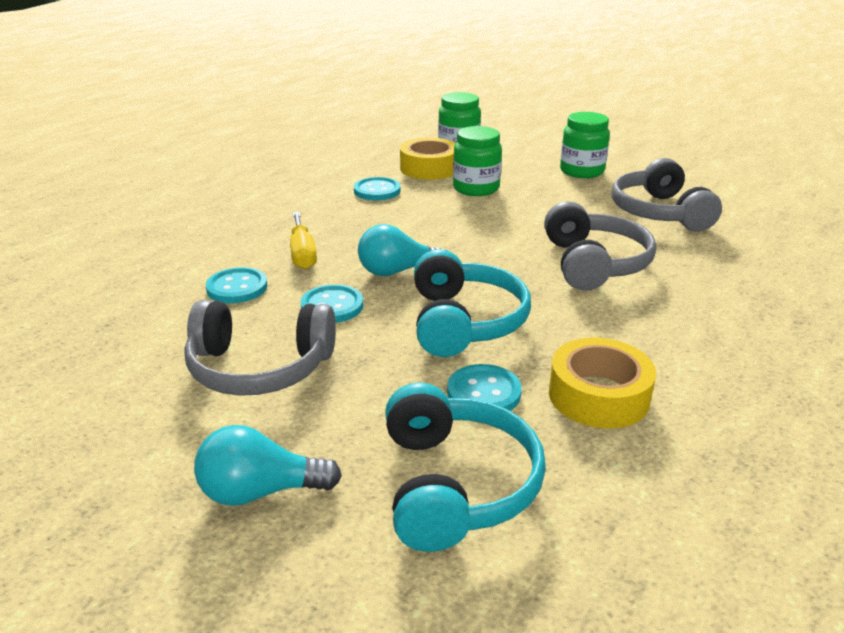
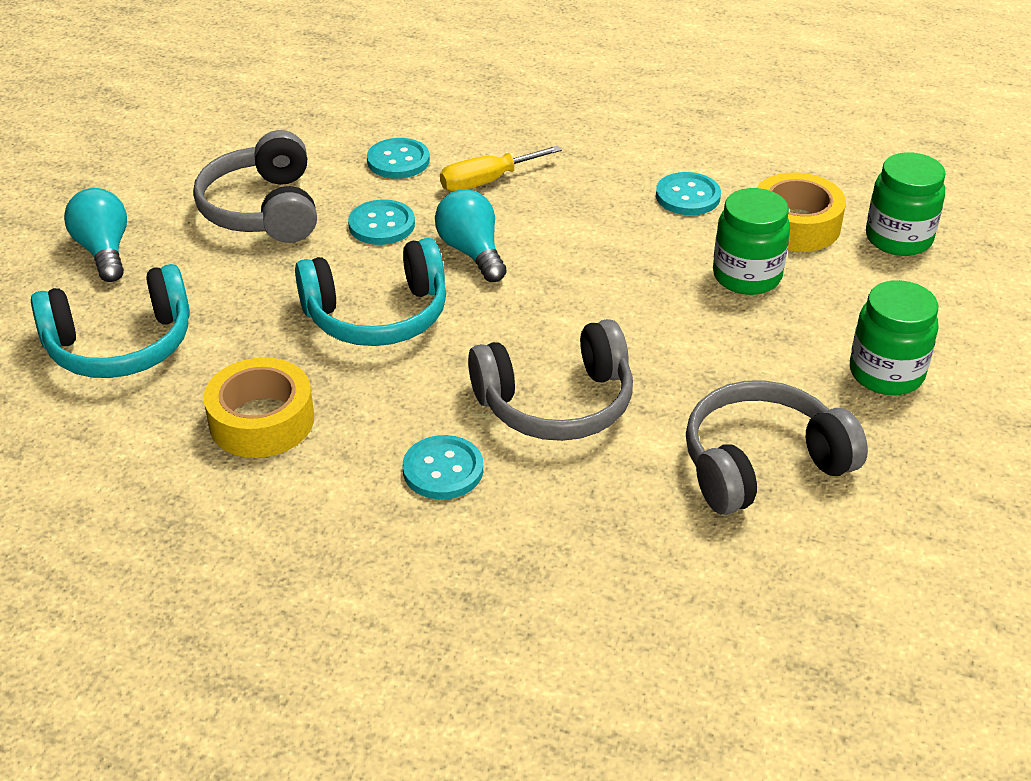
camera: 75 degrees right, 10 degrees up
(484, 392) = (251, 344): turquoise button -> turquoise button (443, 470)

